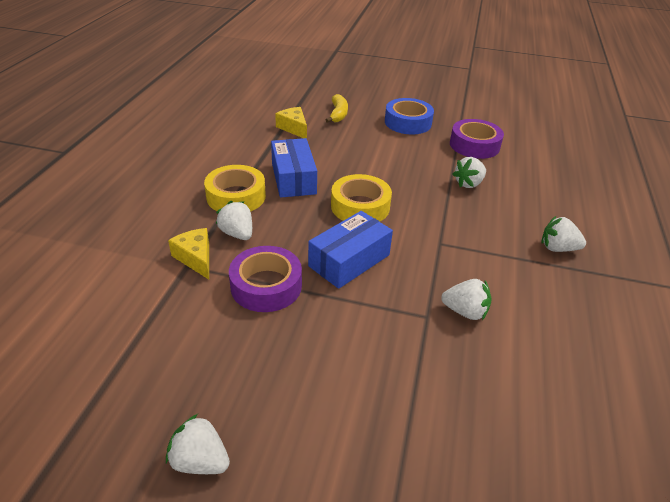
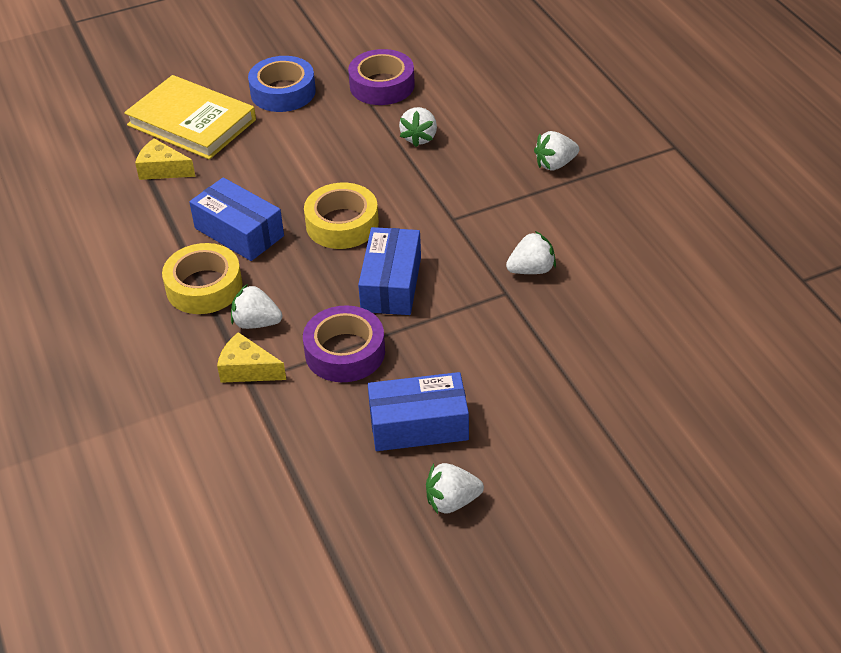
camera: 35 degrees left, 5 degrees up
(252, 374) = (418, 425): none -> blue box
(338, 114) = (191, 122): yellow banana -> yellow book

